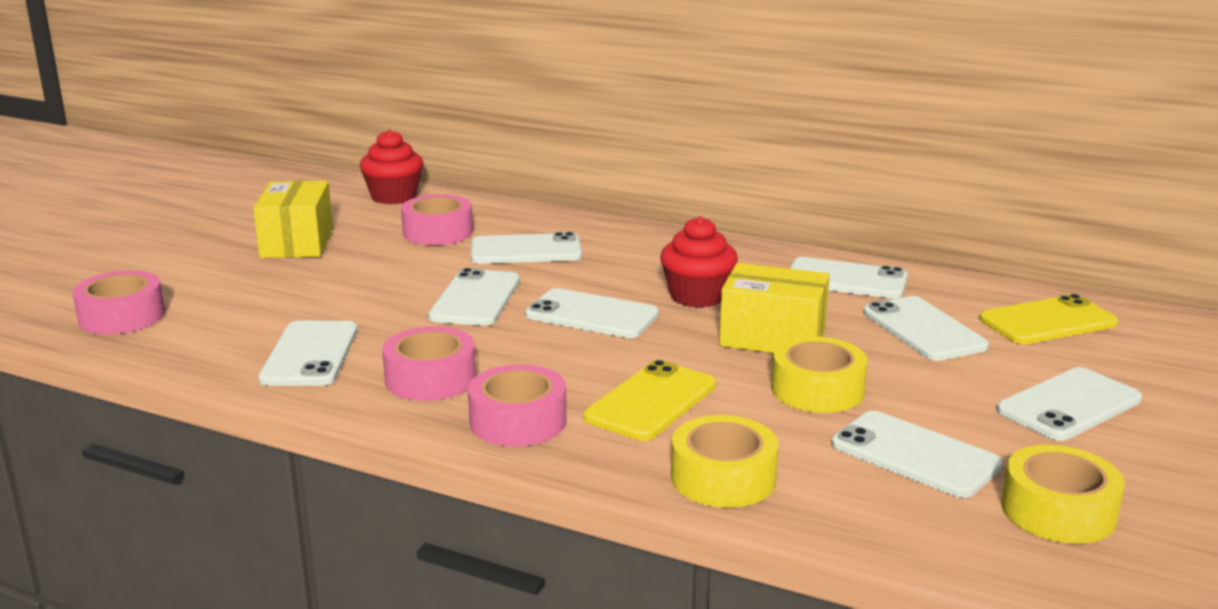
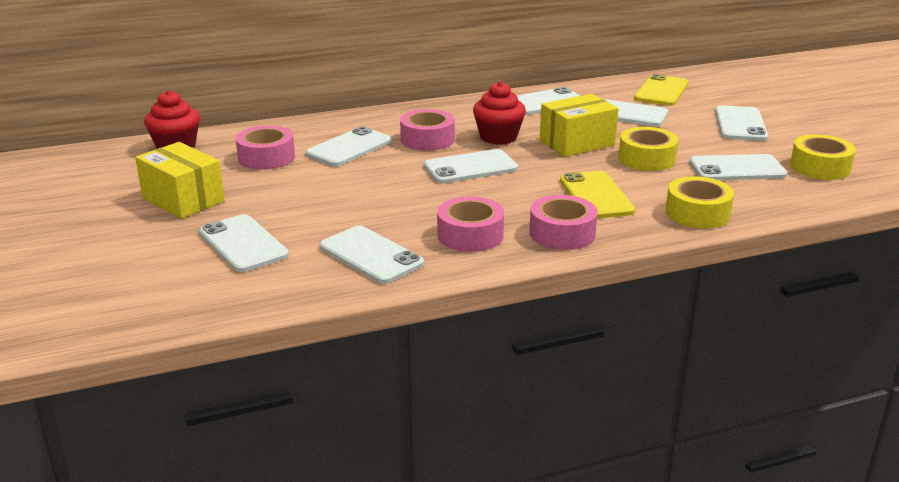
camera: 45 degrees left, 5 degrees up
(122, 316) = (178, 294): pink tape -> pink tape (427, 139)
(475, 299) = (388, 185): white phone -> white phone (243, 244)

